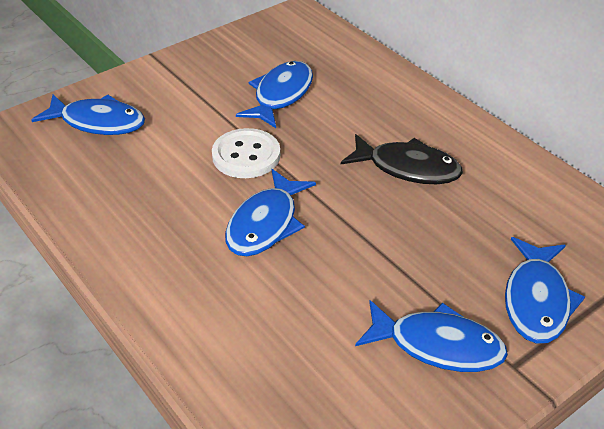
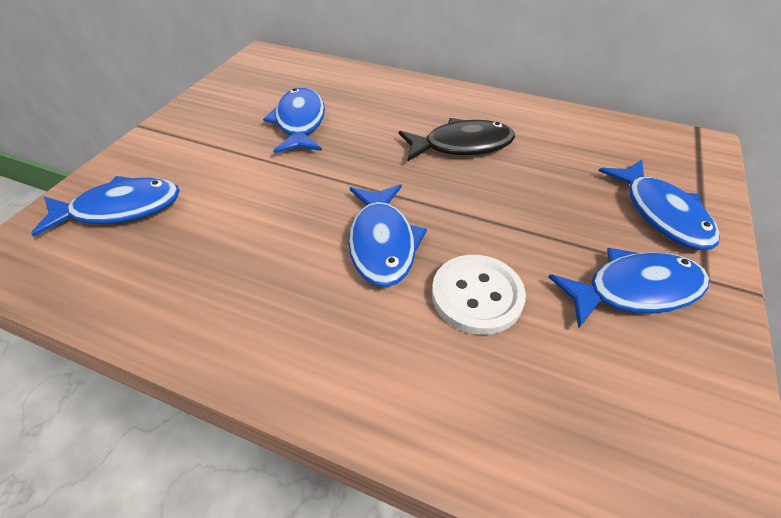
camera: 30 degrees left, 5 degrees up
(246, 155) = (310, 186): white button -> white button (477, 295)

